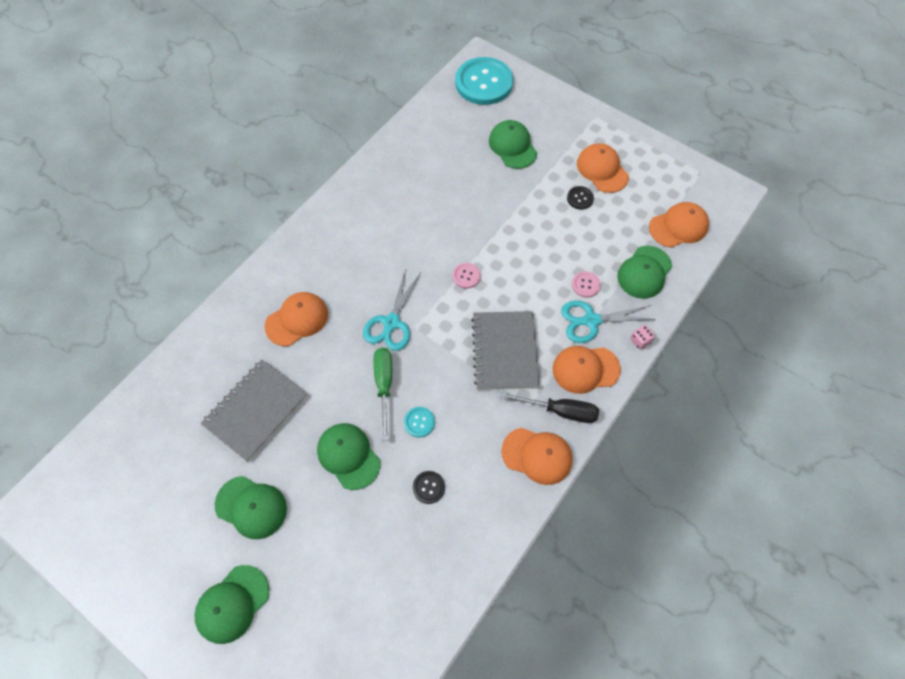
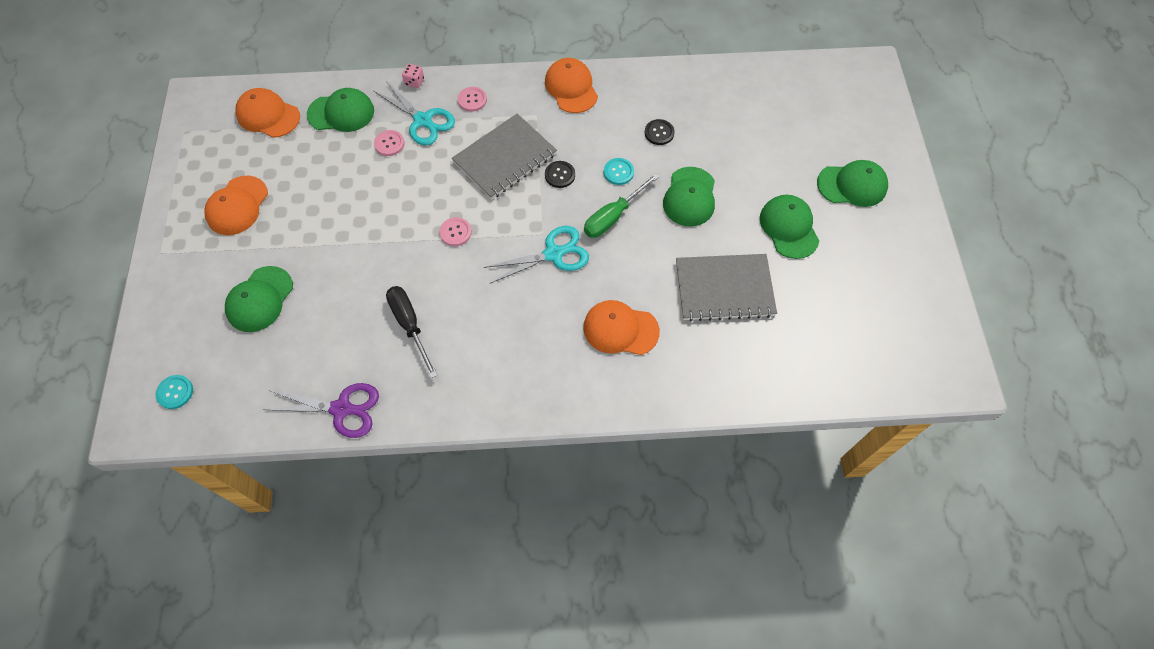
camera: 130 degrees left, 0 degrees up
(397, 146) = (341, 409): none -> purple scissors
(484, 83) = (175, 392): turquoise button -> turquoise button, size x0.42
(560, 411) = (523, 95): black screwdriver -> black screwdriver (410, 325)
(580, 198) = (290, 202): black button -> black button (560, 175)
(585, 369) = (472, 100): orange cap -> pink button

